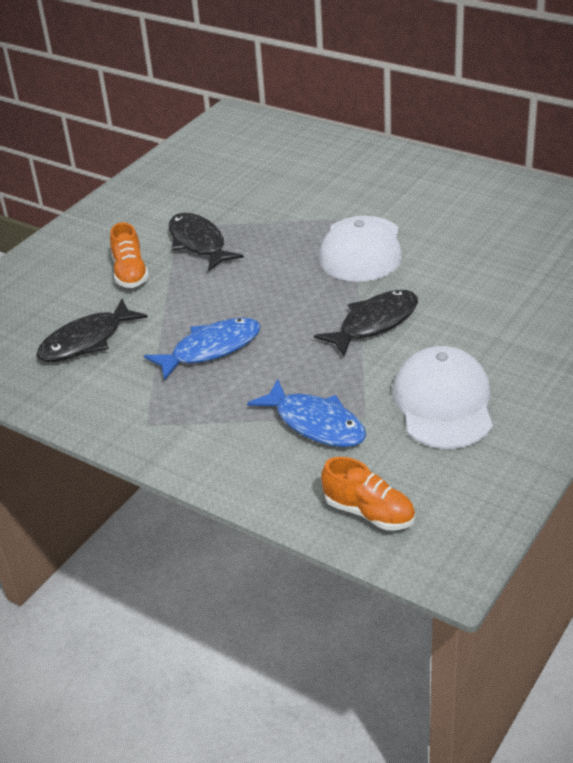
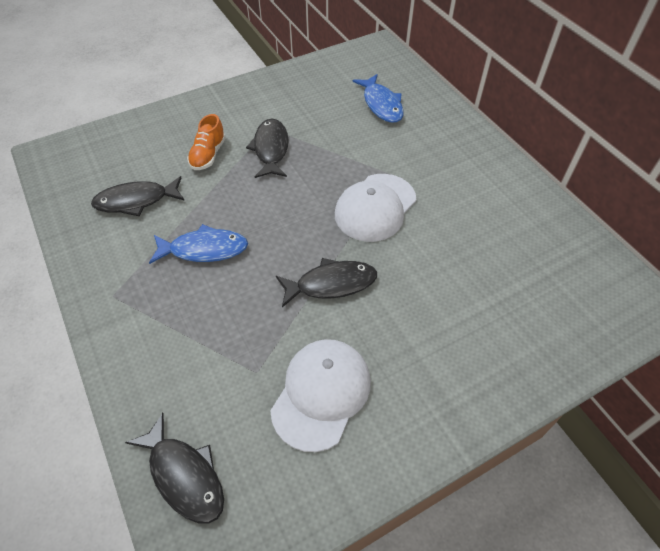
camera: 25 degrees right, 15 degrees up
(315, 423) = (217, 360): blue fish -> blue fish (381, 104)
(369, 513) = (184, 475): orange shoe -> black fish

